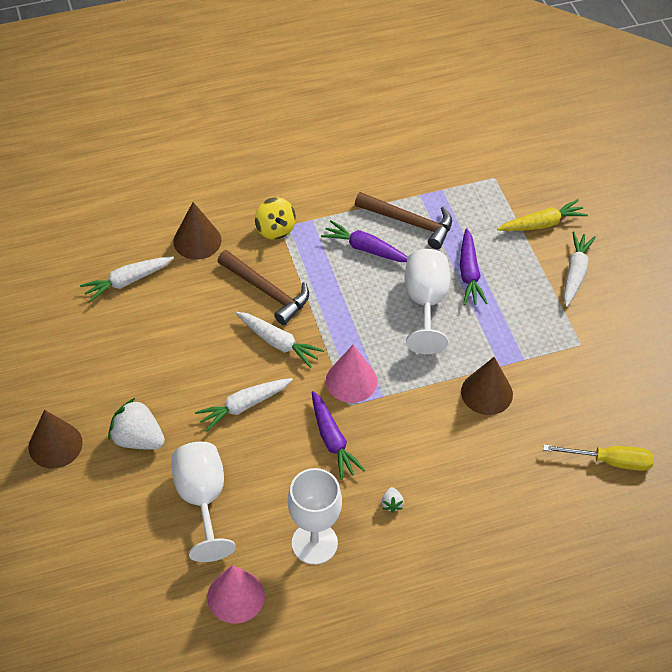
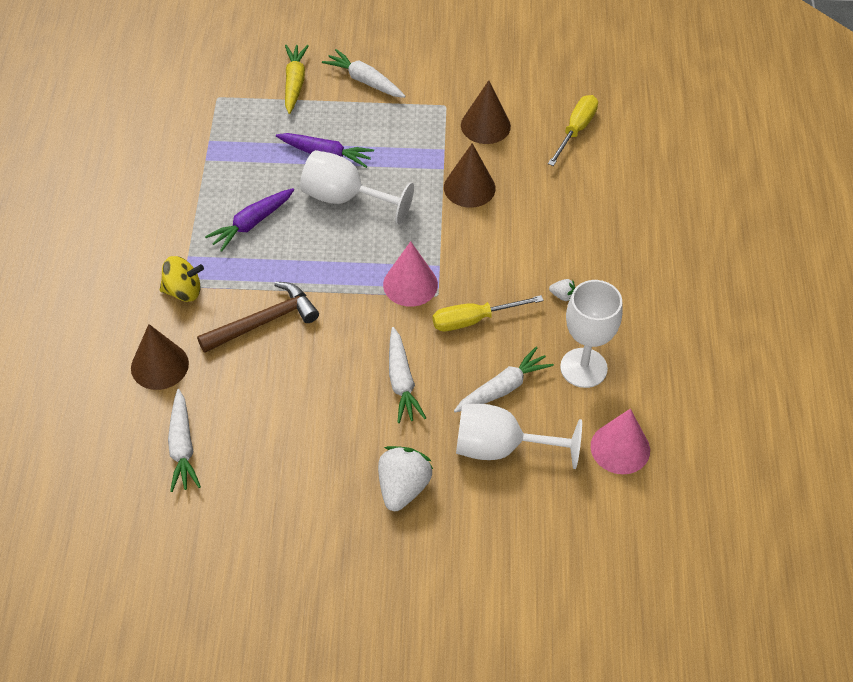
camera: 70 degrees left, 0 degrees up
(55, 445) = (377, 570): brown cone -> brown cone (485, 125)
(138, 439) = (403, 488): white strawberry -> white strawberry turned 150 degrees clockwise
(278, 343) = (336, 330): white carrot -> white carrot (503, 388)
(332, 440) = (473, 320): purple carrot -> yellow screwdriver
(409, 222) = (236, 179): brown hammer -> none

